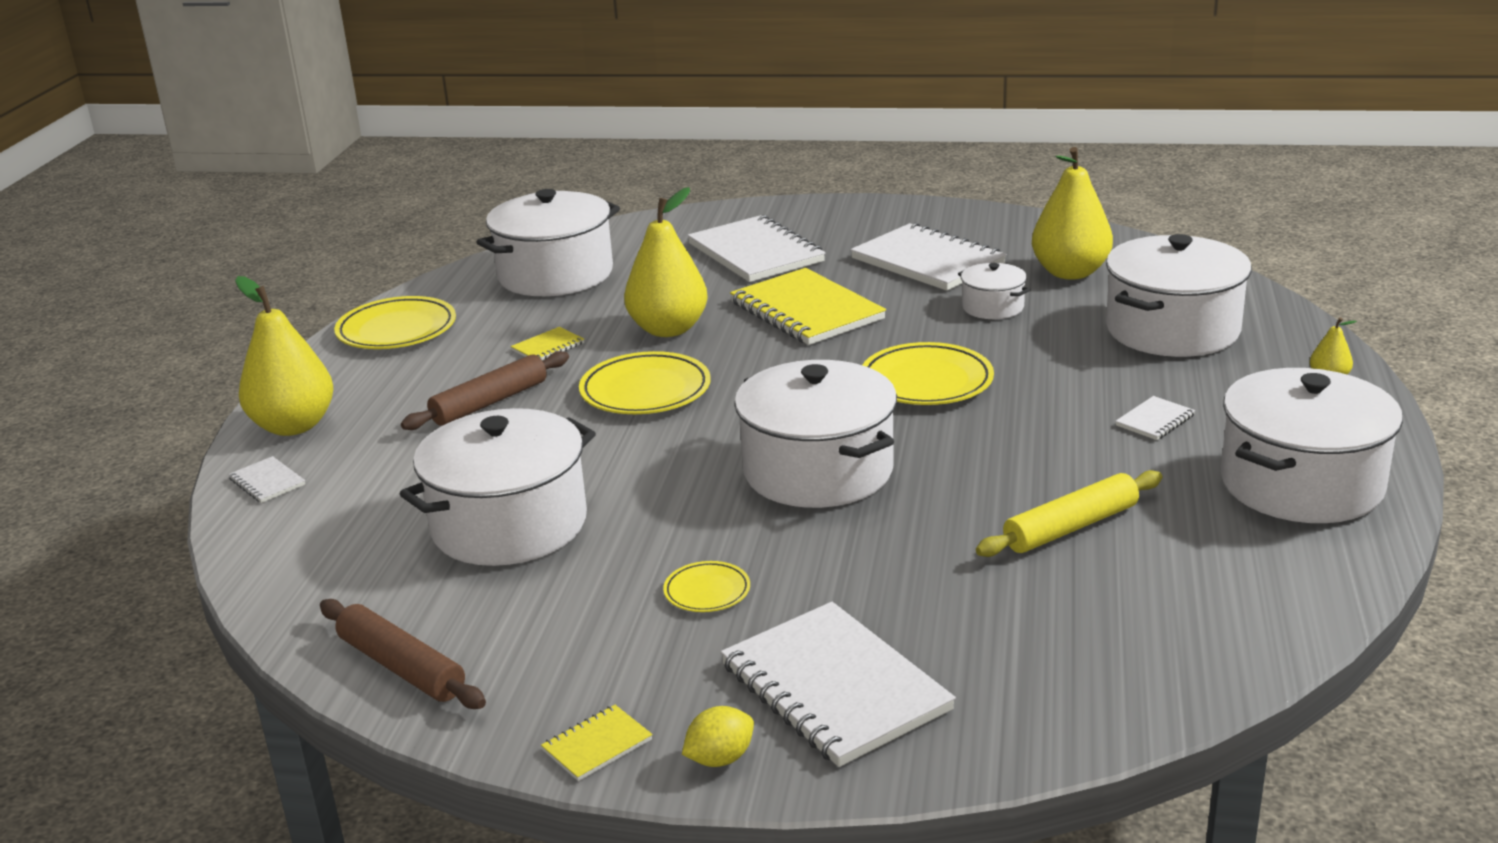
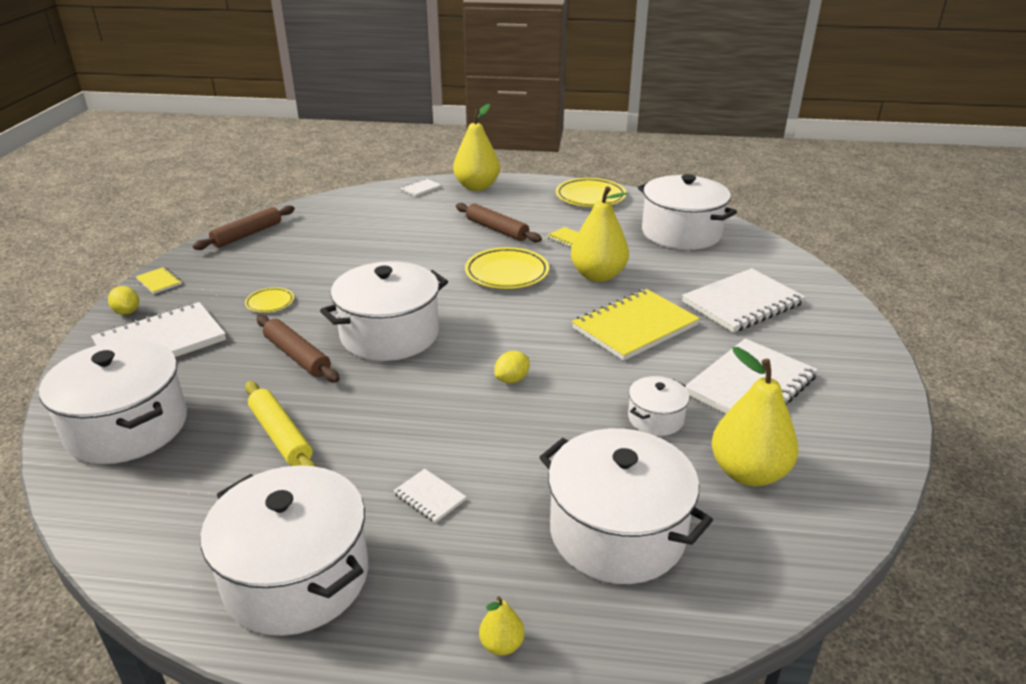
camera: 85 degrees right, 5 degrees up
(509, 525) = (360, 246): white pot -> white pot (127, 427)
(877, 541) = (297, 356): none -> brown rolling pin
(926, 382) = (512, 379): yellow plate -> yellow lemon

